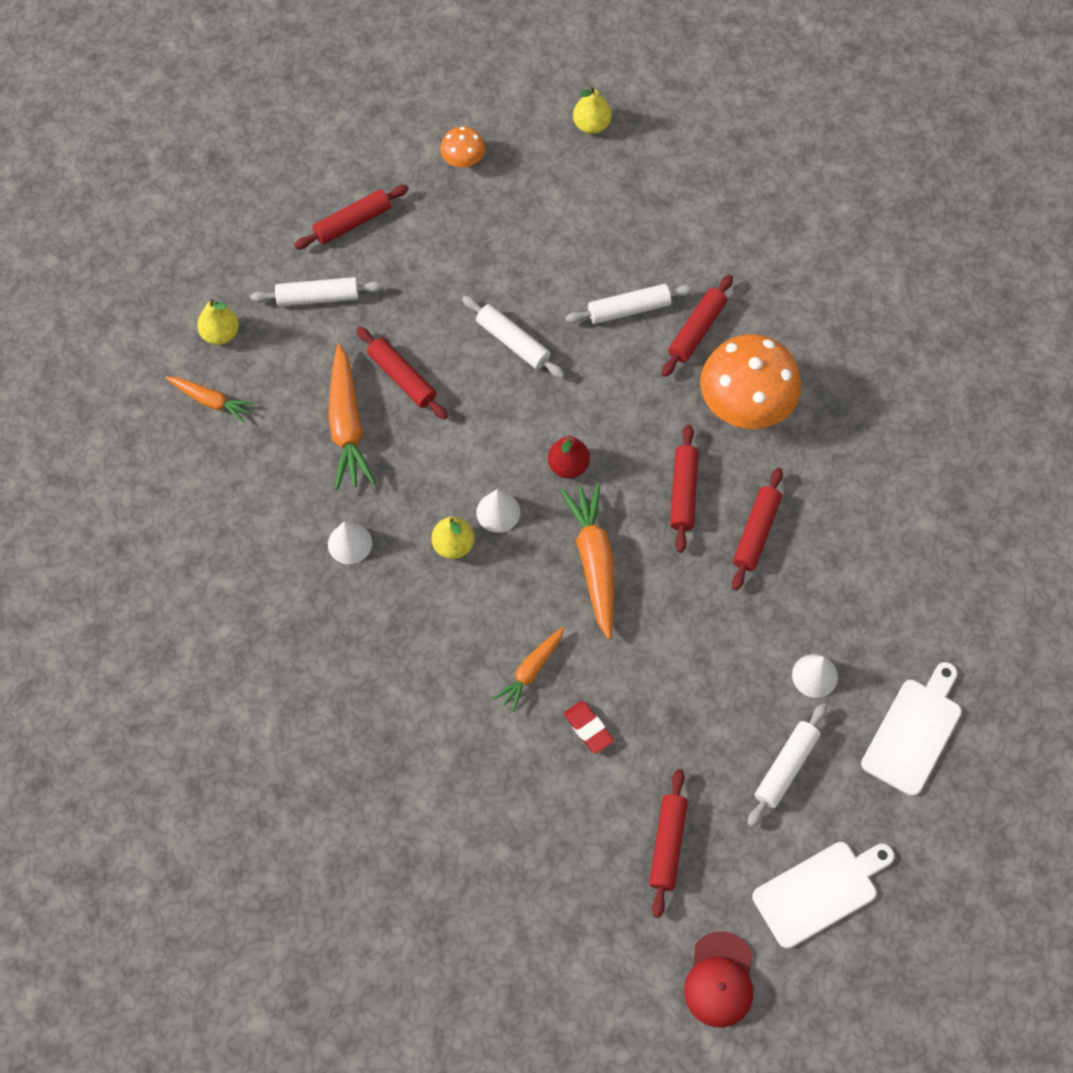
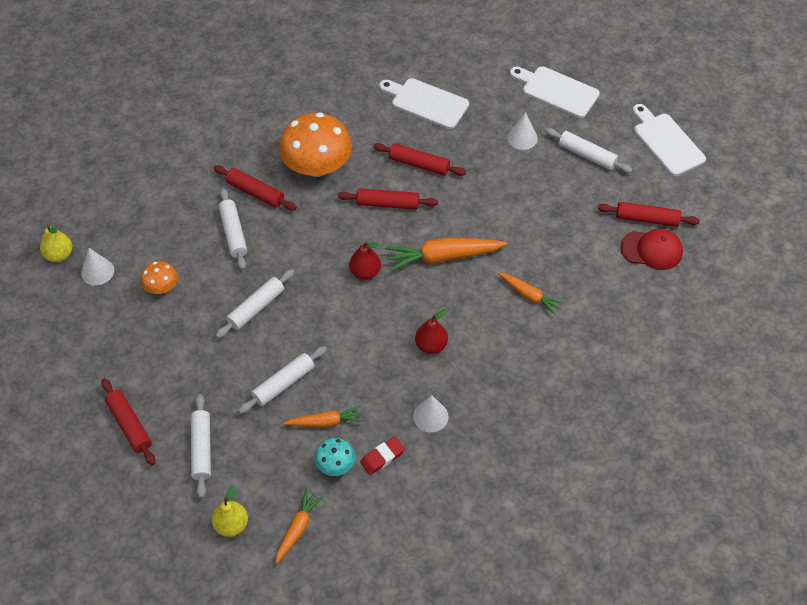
camera: 90 degrees left, 10 degrees down
(289, 437) = (335, 464): none -> turquoise mushroom
(347, 425) = (325, 422): orange carrot -> orange carrot, size x0.60
(402, 377) = (283, 383): red rolling pin -> white rolling pin
(453, 545) = (431, 345): yellow pear -> red pear
(463, 159) = (77, 344): orange mushroom -> orange mushroom (161, 287)
(498, 512) = (403, 317): white cone -> white cone (97, 271)
(588, 728) = (569, 262): red eraser -> red eraser (382, 457)
(720, 980) = (731, 194): red cap -> red cap (651, 250)
(874, 543) = (426, 102): none -> white cutting board

